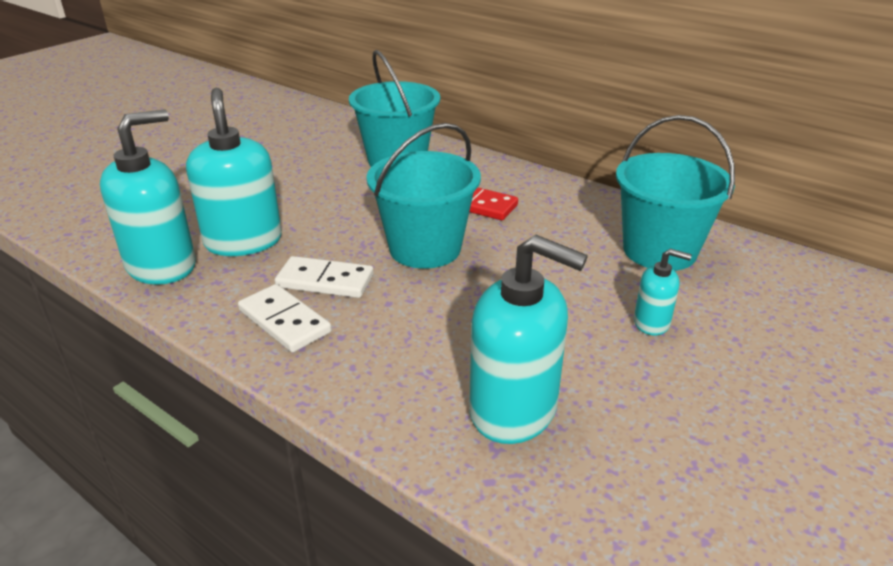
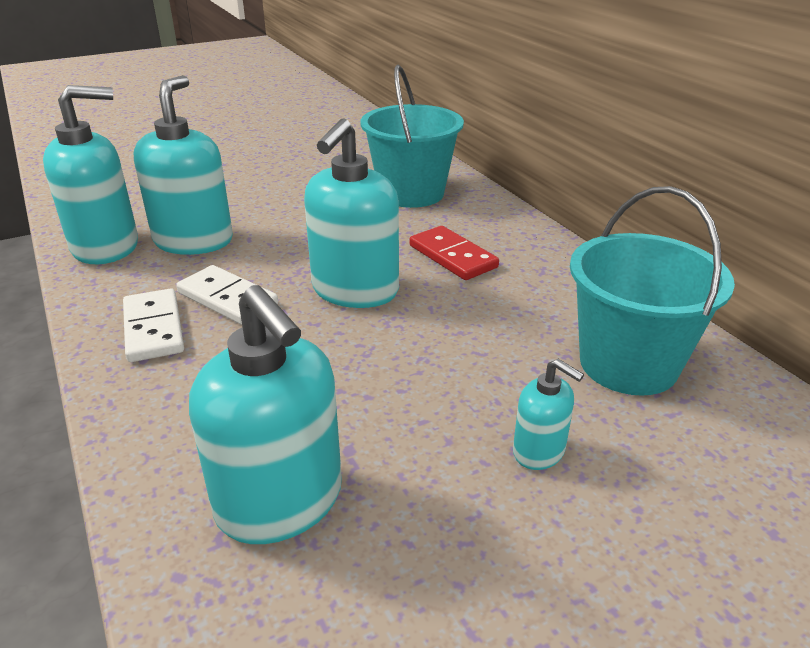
camera: 25 degrees right, 0 degrees up
(425, 248) = (355, 291): turquoise bucket -> turquoise soap dispenser

